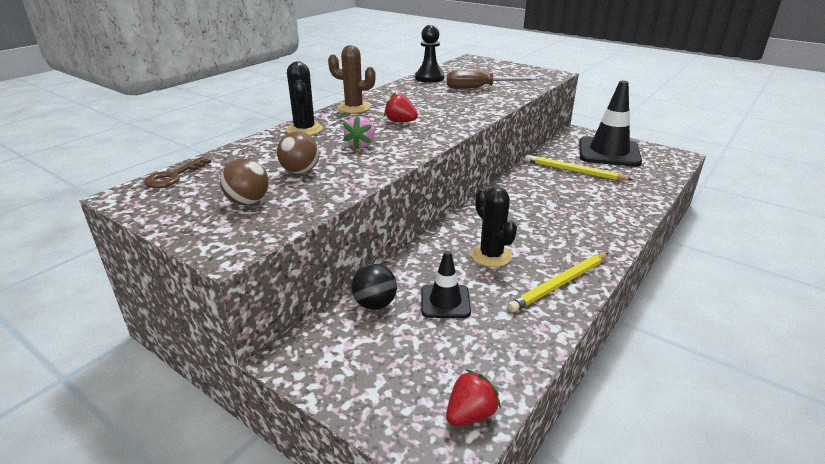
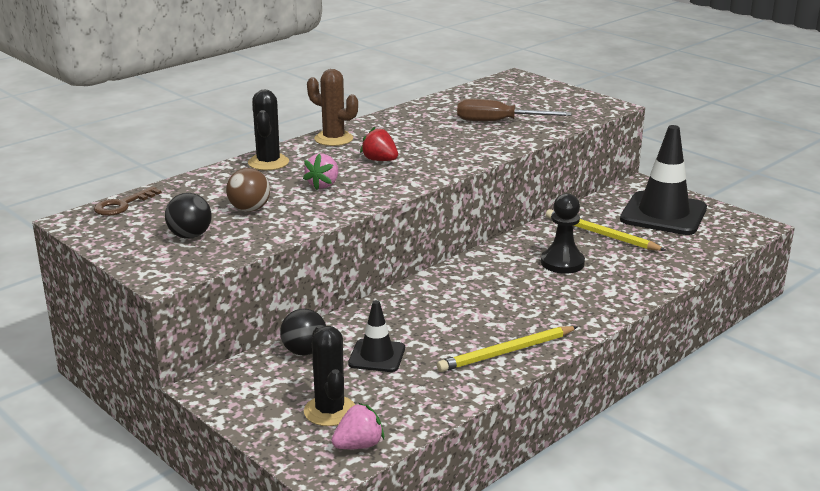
camera: 10 degrees right, 5 degrees down
(248, 202) = (190, 236): brown ball -> black ball
(429, 78) = (444, 103): black pawn -> black pawn (562, 263)
(470, 414) = (358, 445): red strawberry -> pink strawberry
(491, 255) = (447, 318): black cactus -> black cactus (330, 411)

